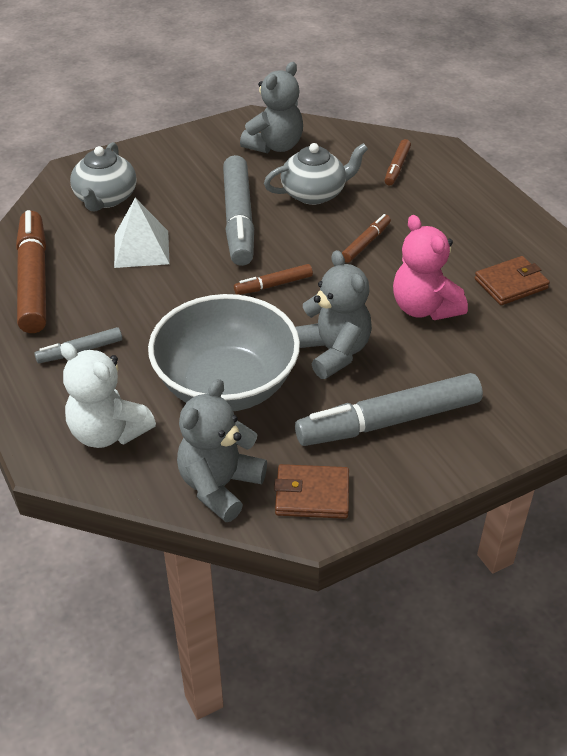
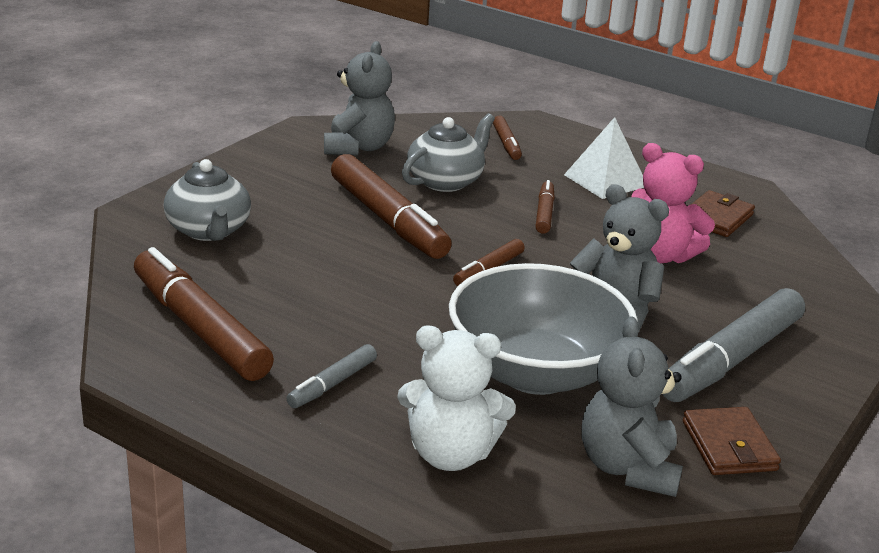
camera: 30 degrees left, 15 degrees down
(141, 248) = (304, 269): white pyramid -> white pyramid (605, 180)
(238, 219) = (388, 220): grey marker -> brown marker
(312, 495) = (729, 446): brown wallet -> brown wallet turned 75 degrees counterclockwise

